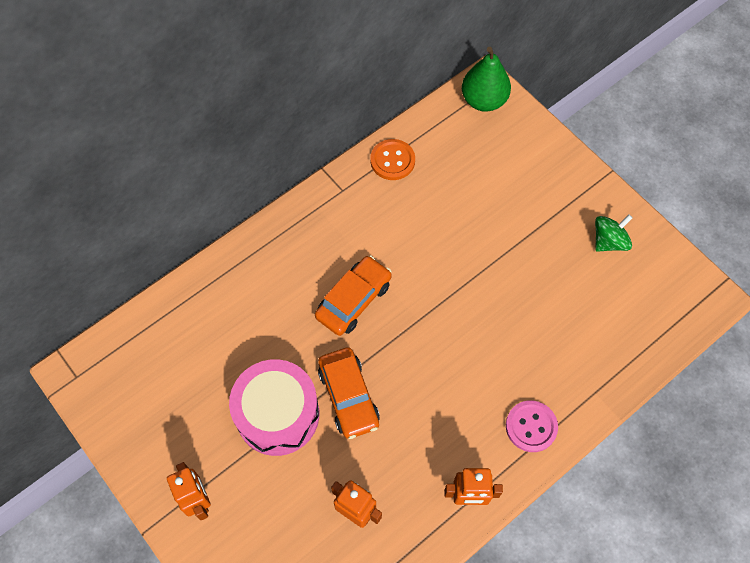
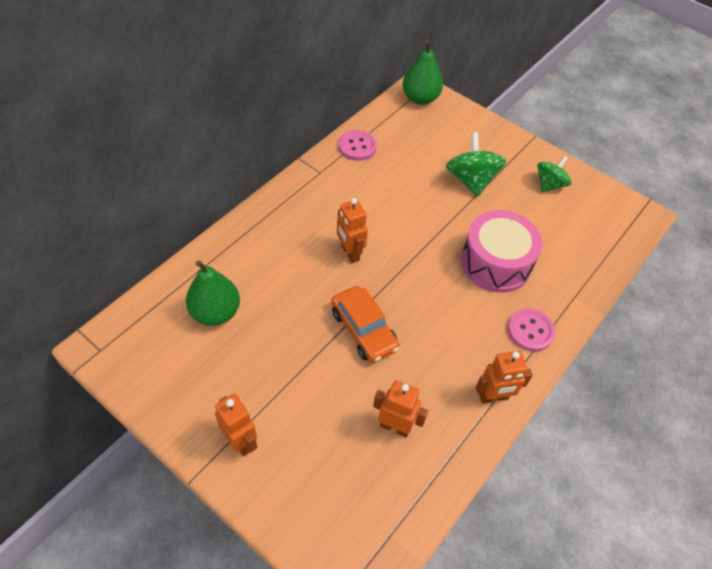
camera: 15 degrees left, 10 degrees down
(197, 351) = (215, 312): none -> green pear
(277, 414) = (302, 354): pink drum -> pink drum (495, 263)
(353, 300) = (350, 253): orange car -> orange robot
(392, 160) = (357, 147): orange button -> pink button
(515, 223) = (471, 180): none -> green spinning top

